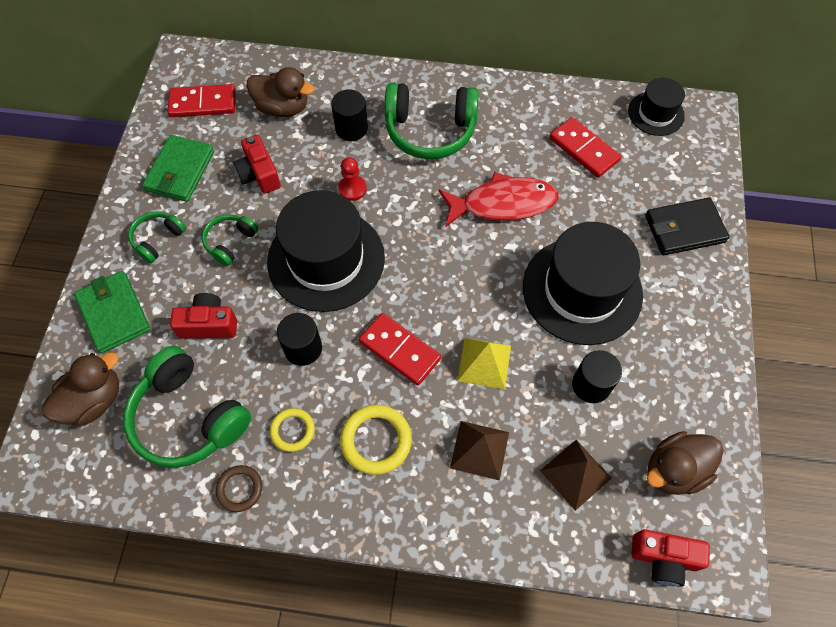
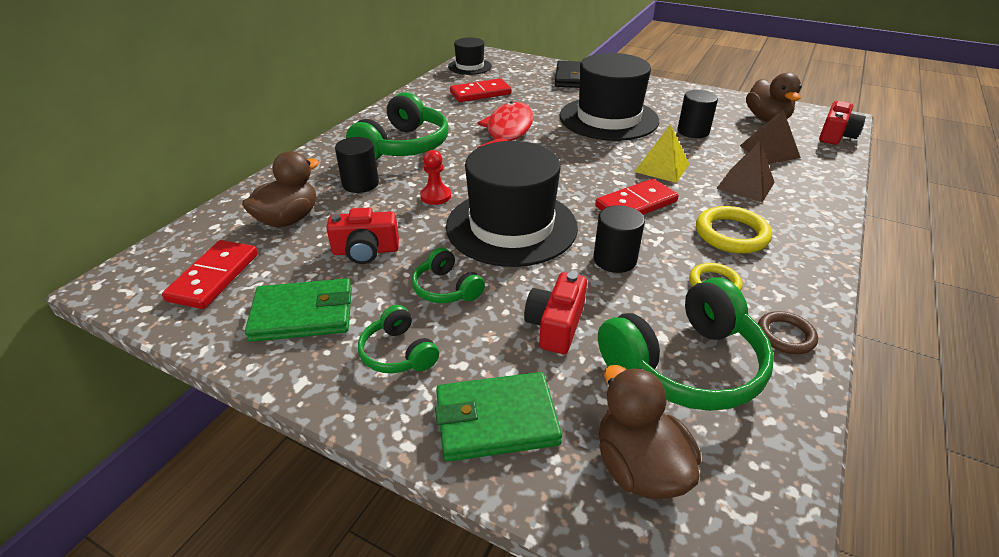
camera: 70 degrees left, 25 degrees down
(180, 171) = (303, 314): green wallet -> green wallet turned 45 degrees counterclockwise

